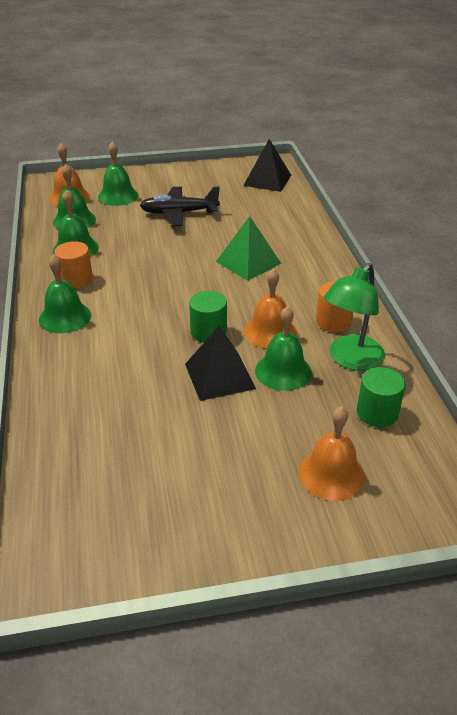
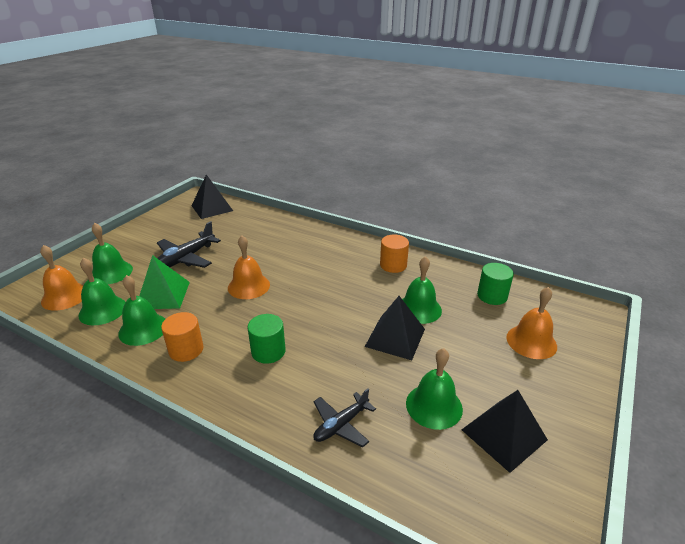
camera: 50 degrees left, 5 degrees down
(65, 317) = (228, 381): green bell -> green bell (434, 406)
(78, 397) = (341, 424): none -> black plane
(163, 503) = (504, 435): none -> black pyramid
(208, 332) = (342, 318): green cylinder -> green cylinder (268, 351)
(248, 262) = (289, 262): green pyramid -> green pyramid (163, 295)
(270, 332) = (374, 293): orange bell -> orange bell (248, 286)
(350, 359) = (435, 279): green lamp -> none

